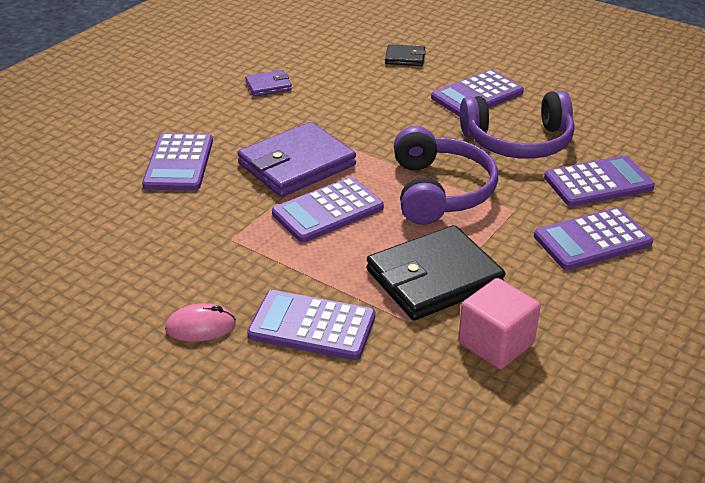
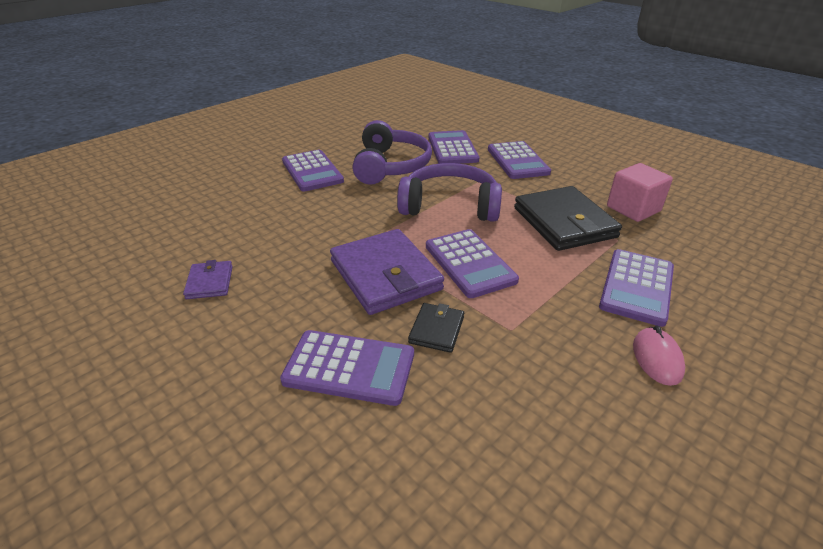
camera: 80 degrees left, 0 degrees up
(405, 58) = (220, 194): black wallet -> black wallet (436, 330)

